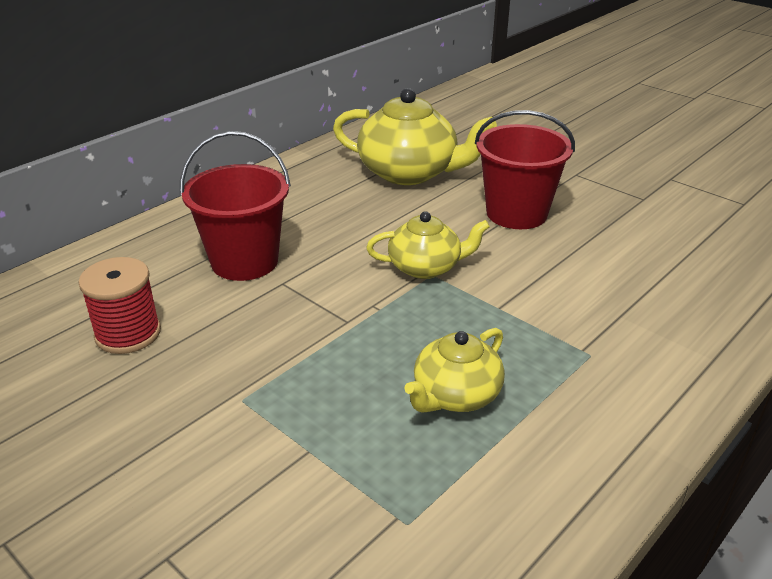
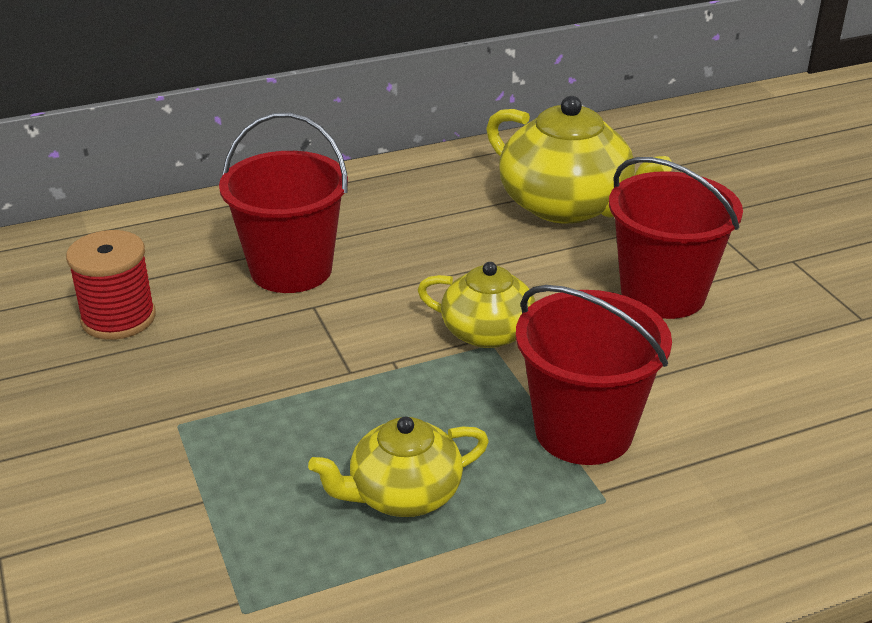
camera: 25 degrees right, 0 degrees up
(540, 314) = (583, 431): none -> red bucket

